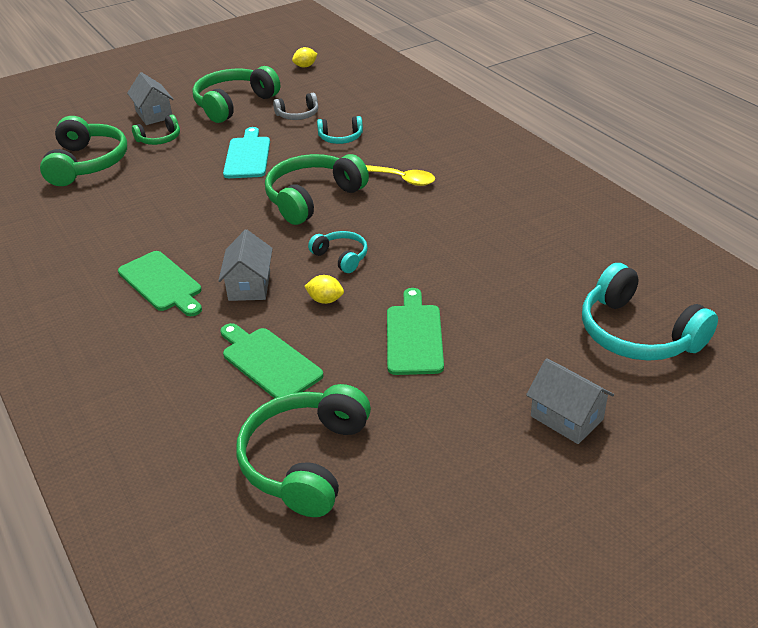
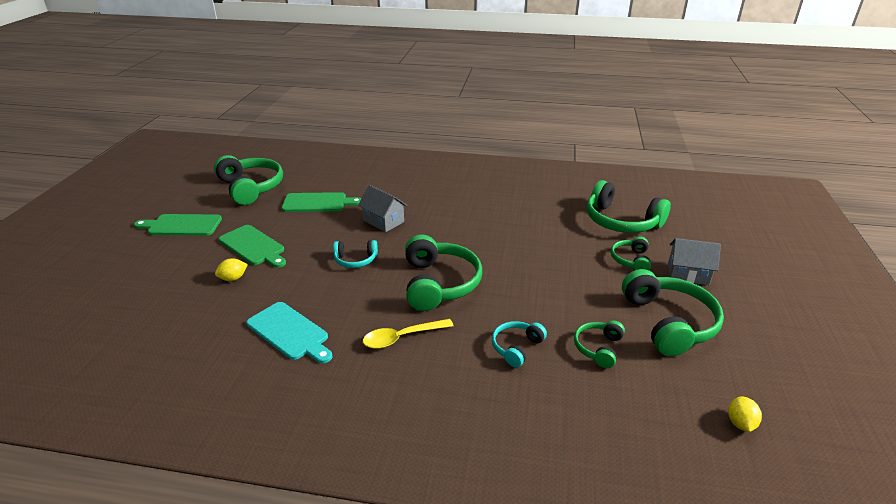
camera: 130 degrees right, 5 degrees down
(162, 283) = (430, 200): green cutting board -> green cutting board (182, 225)
(247, 156) = (547, 285): turquoise cutting board -> turquoise cutting board (290, 332)
(298, 115) = (598, 348): grey headphones -> green headphones
(325, 300) = (329, 236): yellow lemon -> yellow lemon (233, 278)
(566, 418) = (127, 254): grey house -> none
(637, 333) = (96, 319): turquoise headphones -> none

